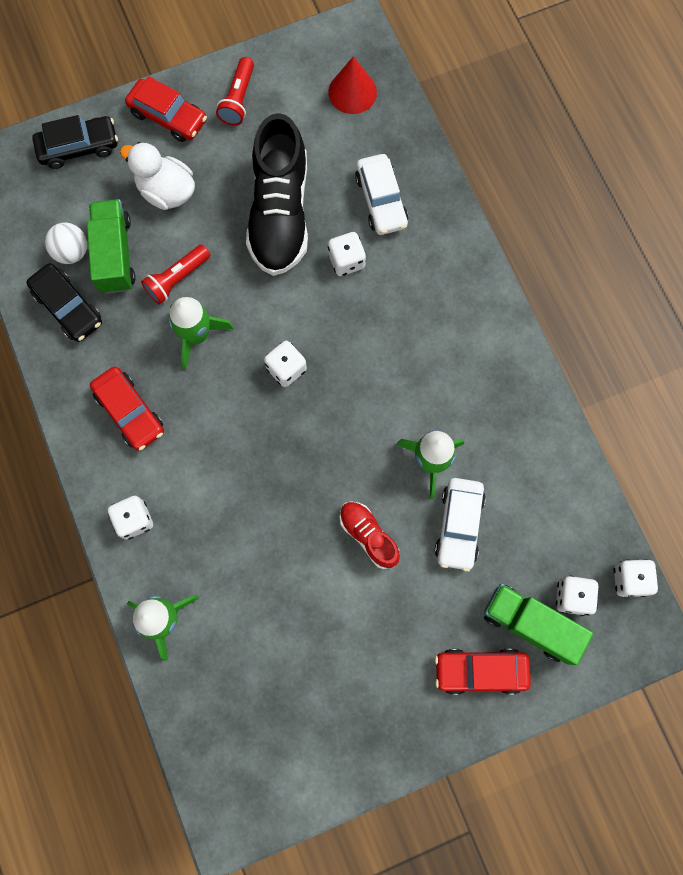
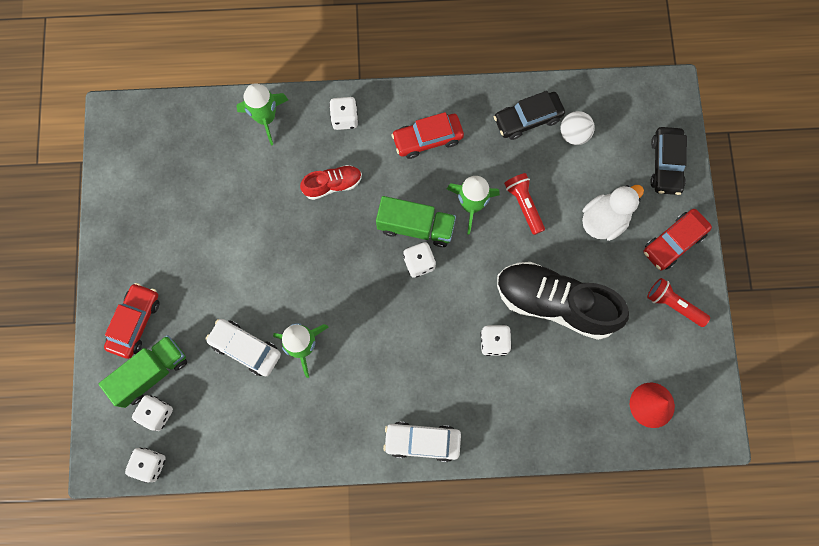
camera: 110 degrees right, 0 degrees up
(115, 254) = (560, 165): green truck -> green truck (415, 227)
(368, 535) = (266, 278): red shoe -> red shoe (333, 185)
(381, 200) = (539, 391): white car -> white car (422, 441)

